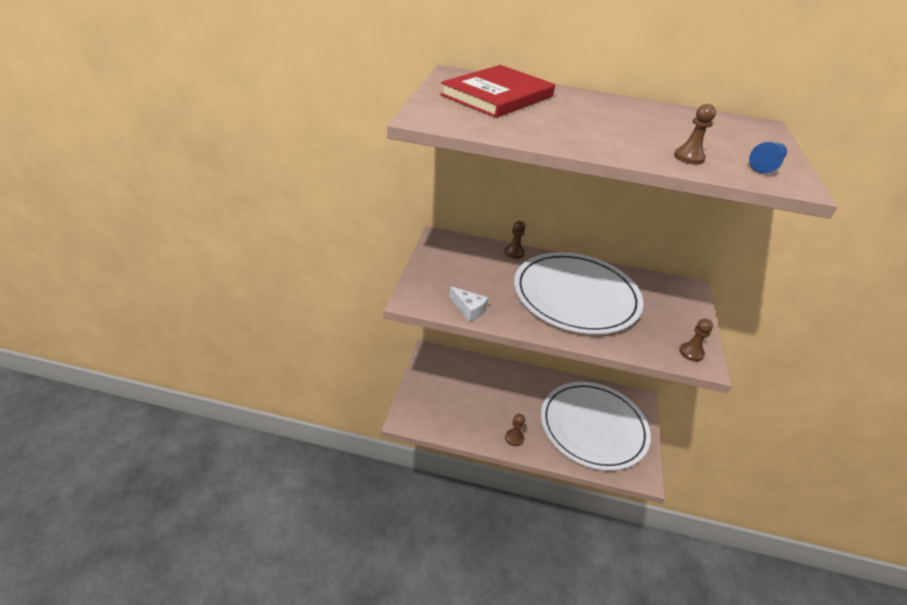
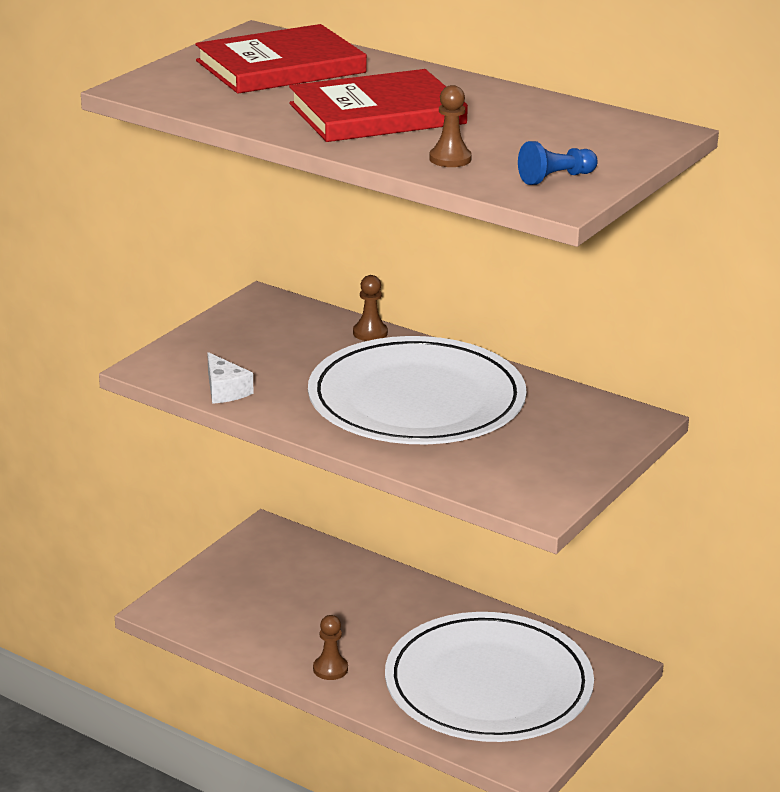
camera: 25 degrees right, 10 degrees down
(599, 126) = (377, 114): none -> red book
(691, 353) = (534, 493): brown pawn -> none

